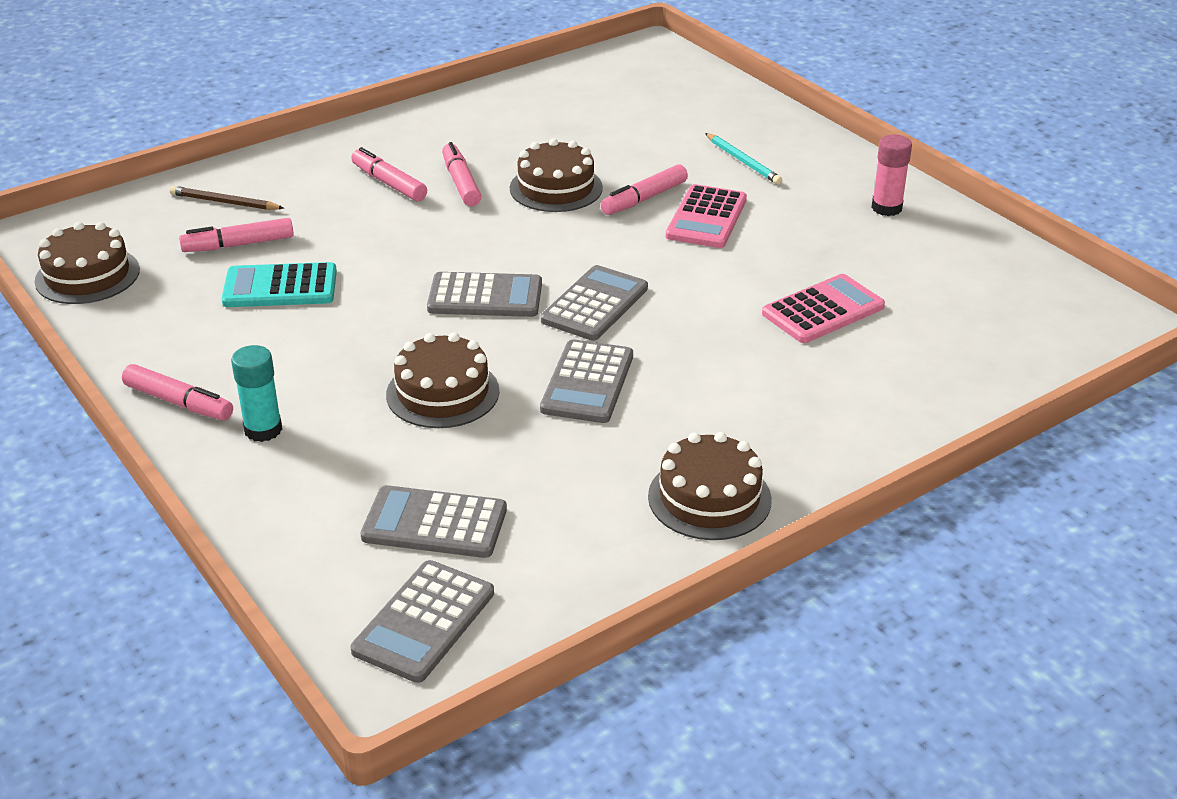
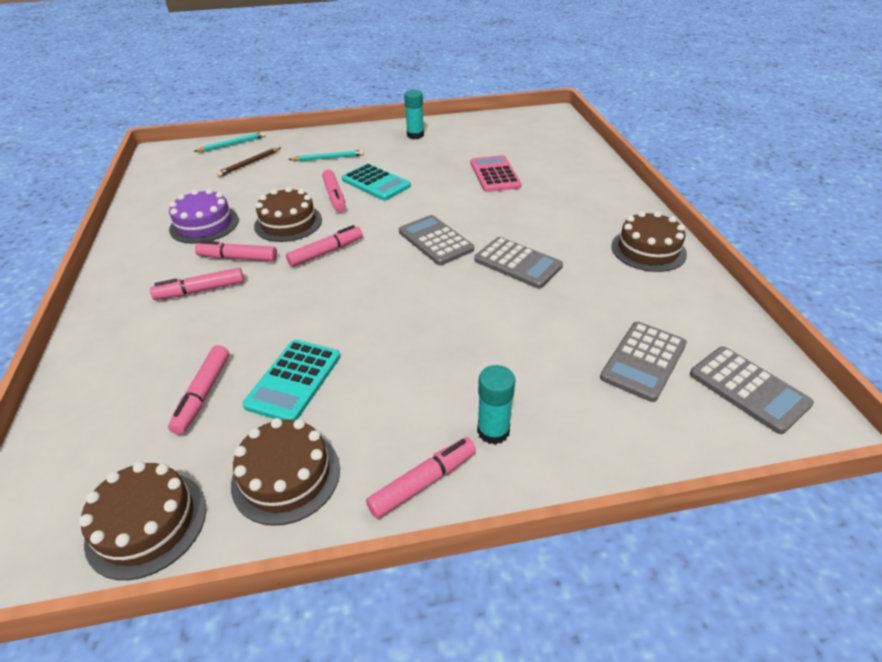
camera: 65 degrees left, 5 degrees up
(225, 202) = (122, 390): brown pencil -> brown pencil (249, 163)
(442, 393) = (495, 324): brown cake -> brown cake (286, 476)
(485, 297) = (393, 280): grey calculator -> none
(511, 137) = (204, 224): none -> purple cake
(512, 234) = (326, 252): none -> pink marker
(706, 218) = (376, 183): pink calculator -> turquoise calculator
(713, 82) = (232, 144): none -> turquoise pencil
(886, 208) = (415, 135): pink glue stick -> turquoise glue stick

